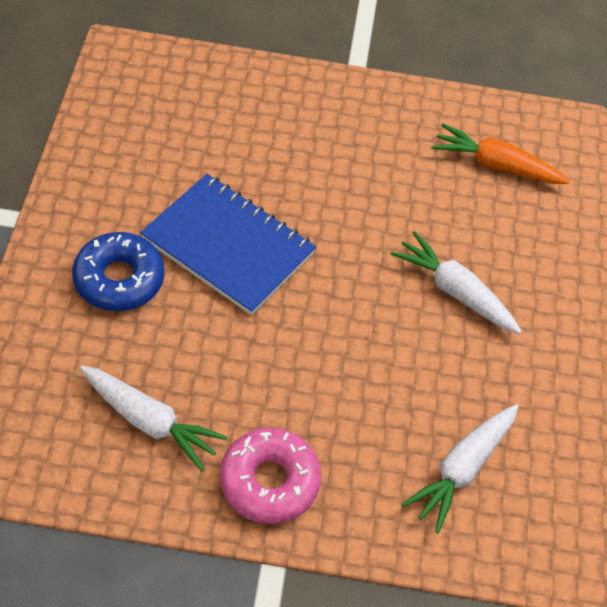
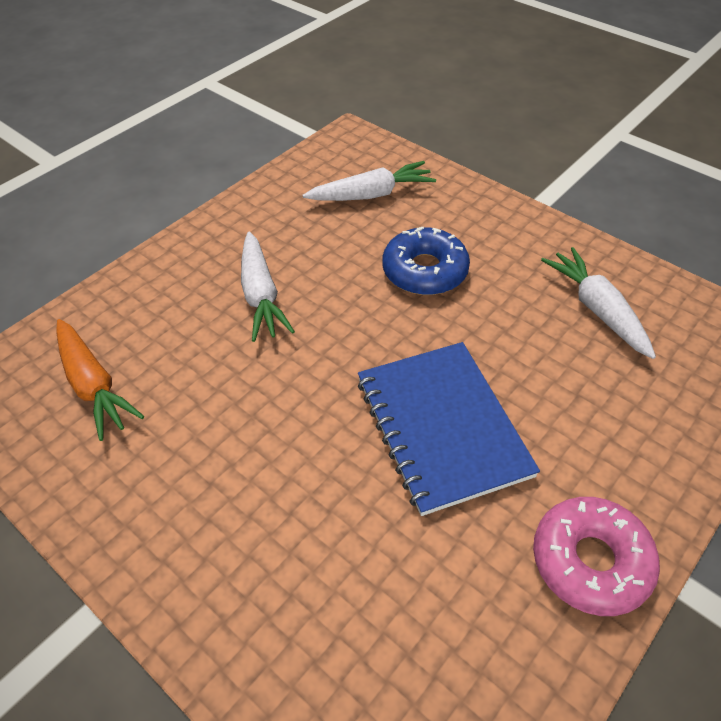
camera: 140 degrees left, 5 degrees down
(119, 279) = (579, 443): blue donut -> blue donut (424, 271)
(269, 481) = (517, 238): pink donut -> pink donut (590, 561)

